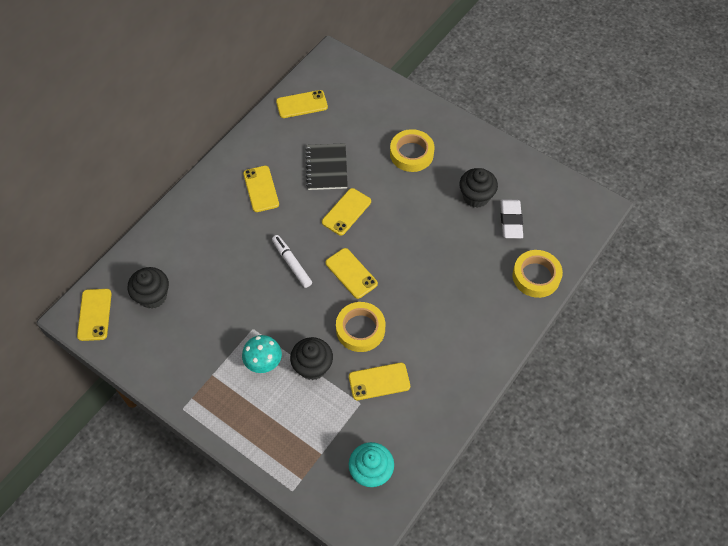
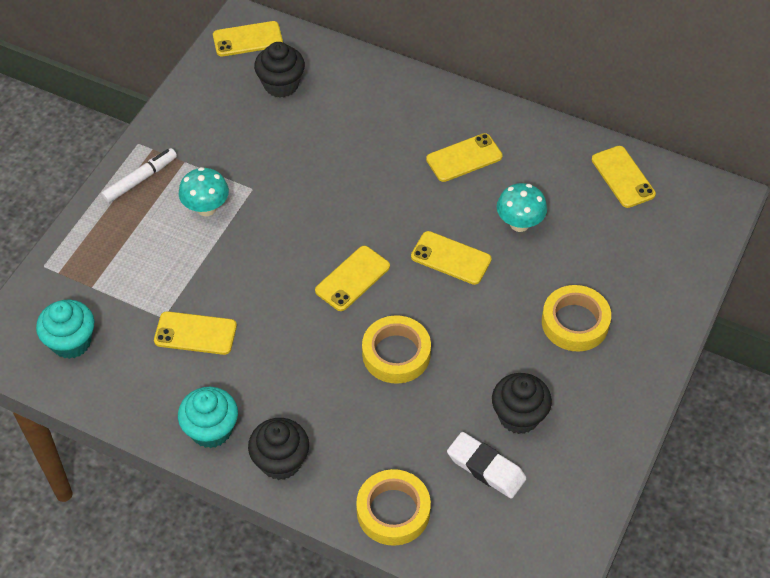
camera: 80 degrees right, 5 degrees down
(292, 264) = (354, 211): white marker -> white marker (139, 180)
(312, 366) = (207, 259): black cupcake -> black cupcake (280, 461)
(326, 168) = (519, 224): black notebook -> turquoise mushroom
(360, 329) = (268, 302): yellow tape -> yellow tape (396, 353)
(379, 381) = (195, 333): yellow phone -> yellow phone turned 60 degrees counterclockwise
(462, 378) = (211, 430): none -> turquoise cupcake
(511, 221) = (486, 468): white eraser -> white eraser turned 45 degrees clockwise

